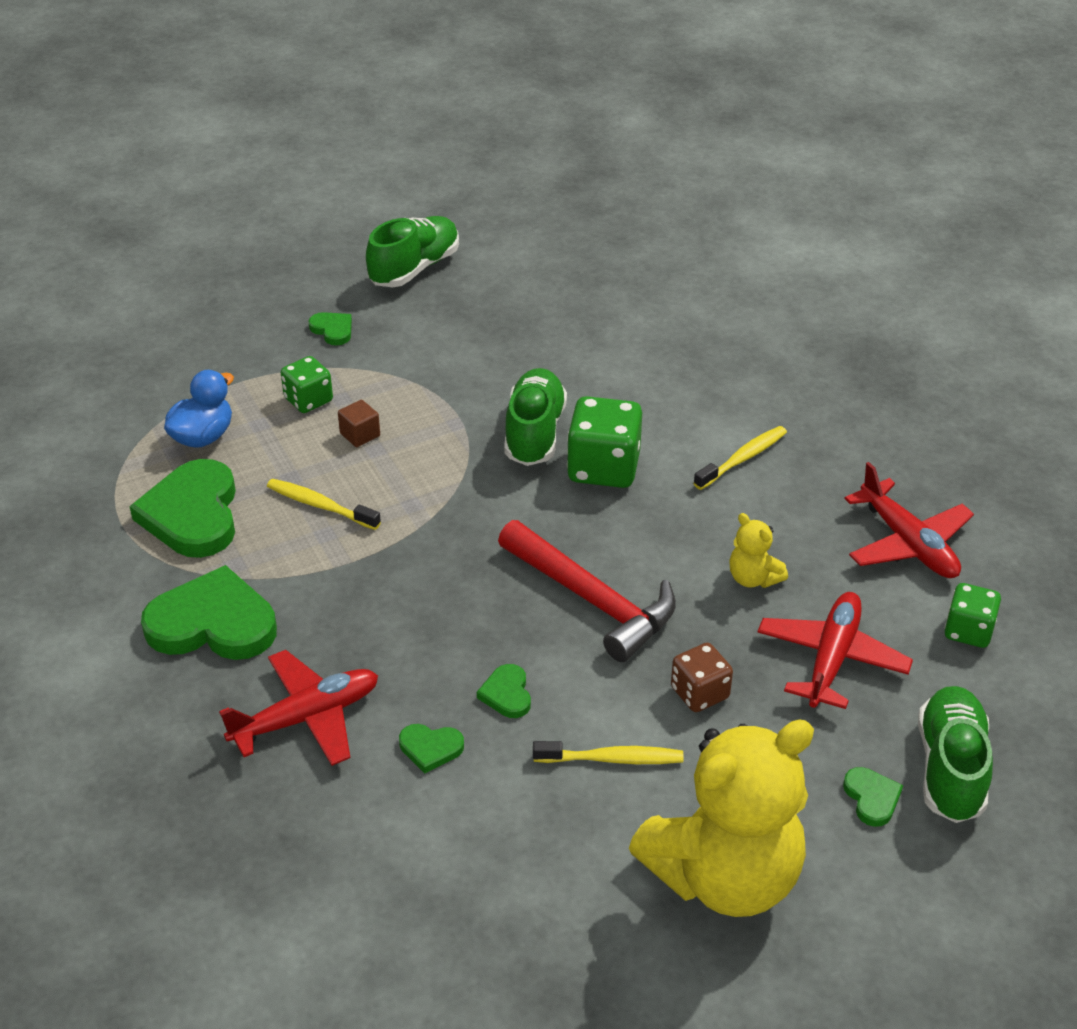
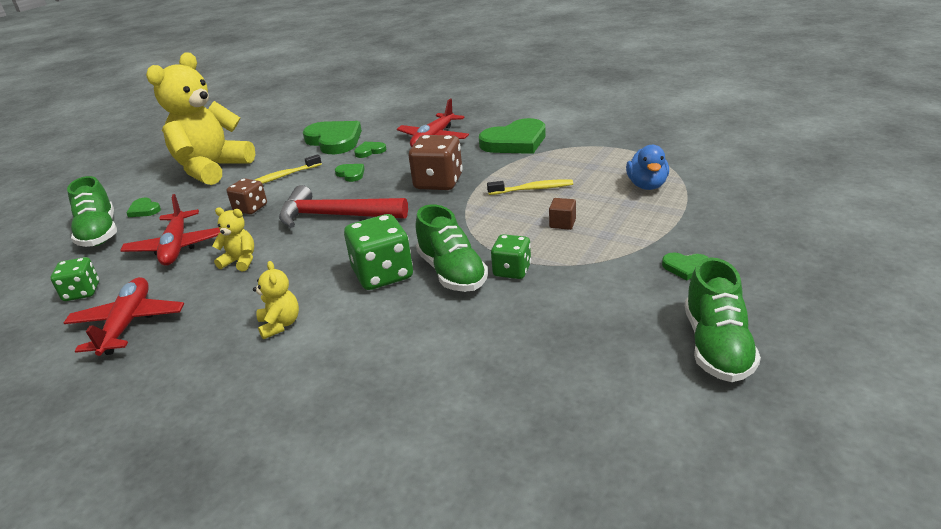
camera: 150 degrees right, 10 degrees down
(192, 514) = (590, 162): green heart -> green heart (334, 141)
(308, 400) = (623, 224): green dice -> green dice (512, 271)
(410, 591) = (438, 182): none -> brown dice
(743, 458) = (280, 325): yellow toothbrush -> yellow teddy bear
(908, 543) = (127, 324): red plane -> red plane turned 60 degrees clockwise

